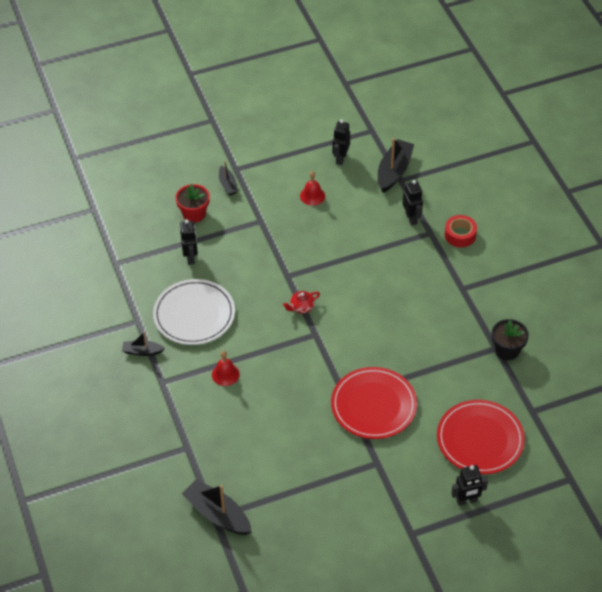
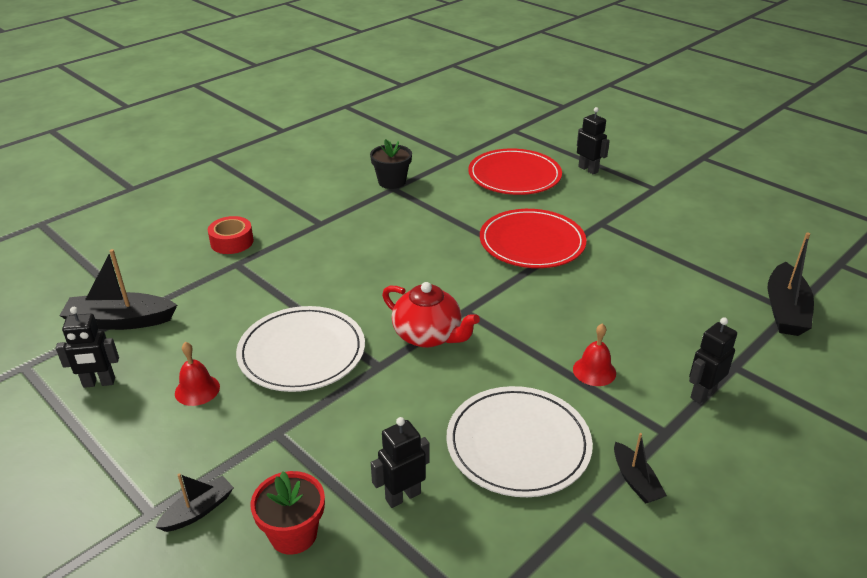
camera: 115 degrees left, 15 degrees down
(301, 307) = (428, 336): red teapot -> red teapot, size x1.85
(319, 245) = (302, 352): none -> white plate
(411, 218) = (215, 284): black robot -> black robot (702, 393)

